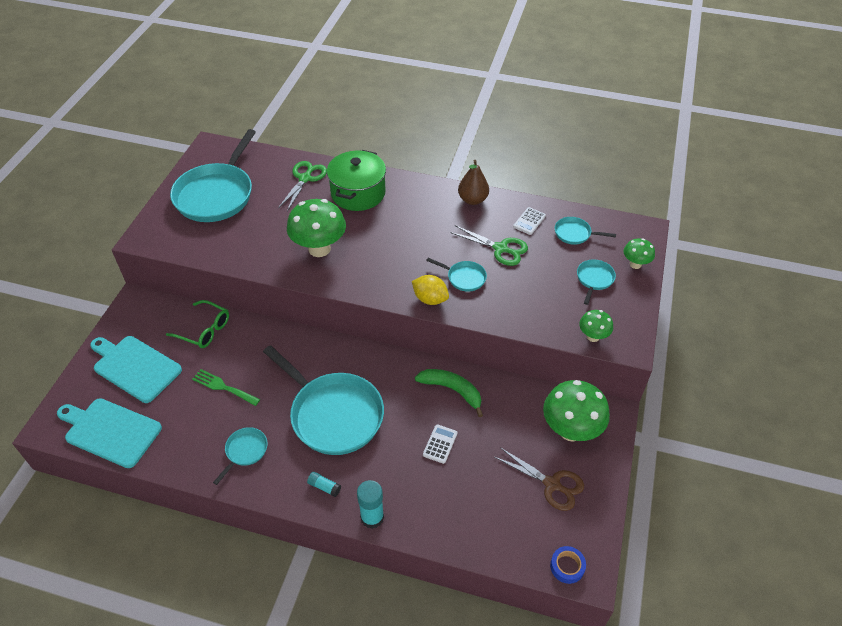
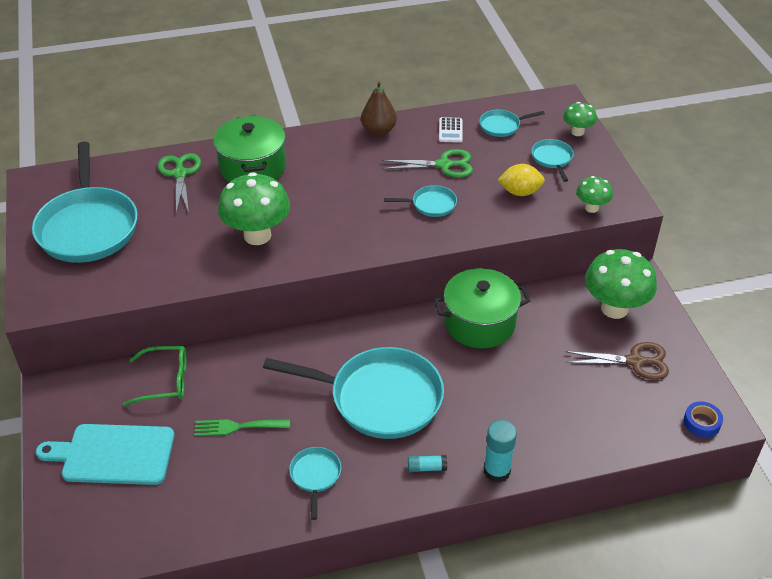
camera: 30 degrees left, 5 degrees down
(110, 431) = (141, 531): turquoise cutting board -> none
(430, 299) = (414, 237): yellow lemon -> yellow lemon (520, 192)
(440, 444) = (507, 375): white calculator -> none
(452, 390) = (479, 323): green banana -> green pot

